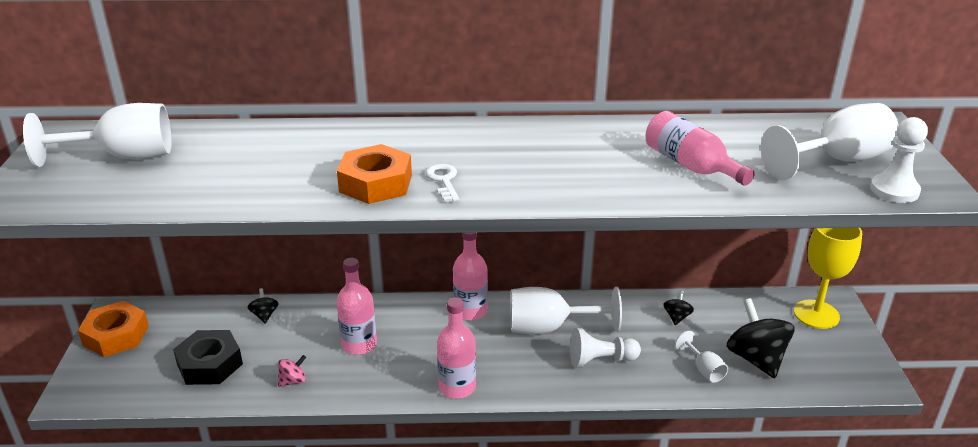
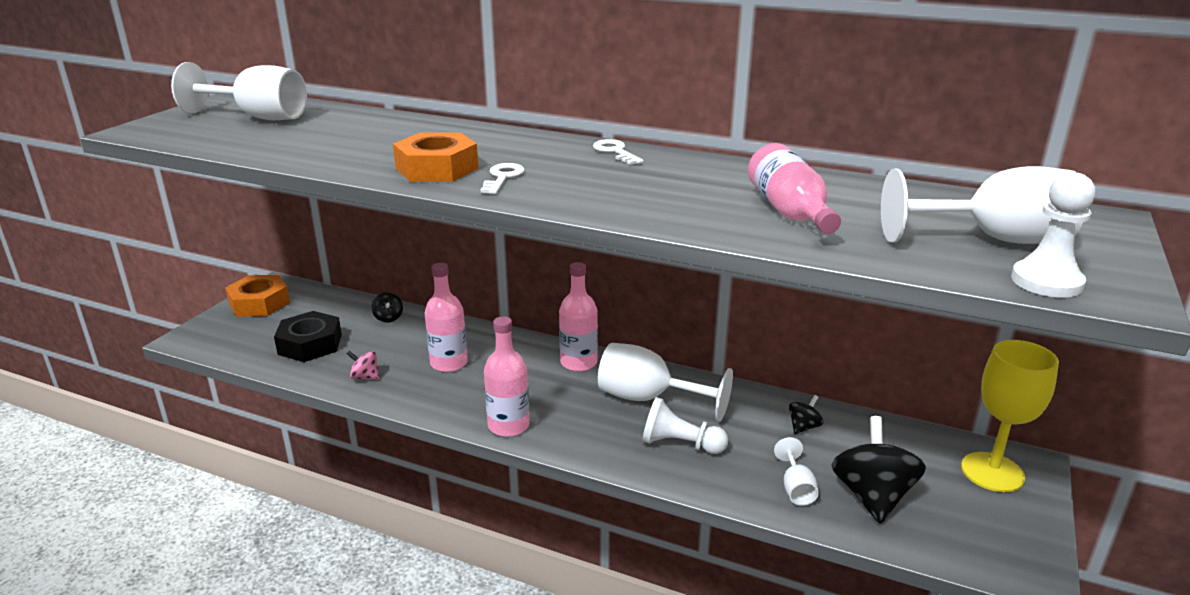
camera: 25 degrees right, 5 degrees down
(264, 315) = (388, 318): black spinning top -> black spinning top turned 150 degrees clockwise
(293, 381) = (365, 377): pink spinning top -> pink spinning top turned 150 degrees counterclockwise
(505, 131) = (615, 152): none -> white key

